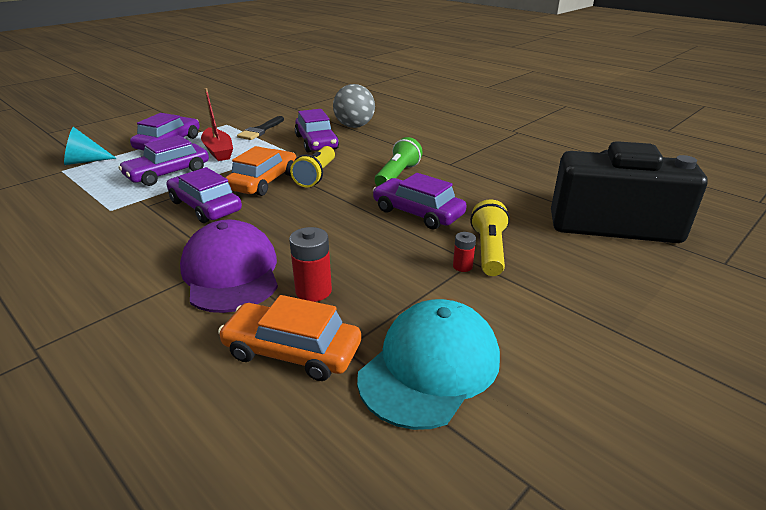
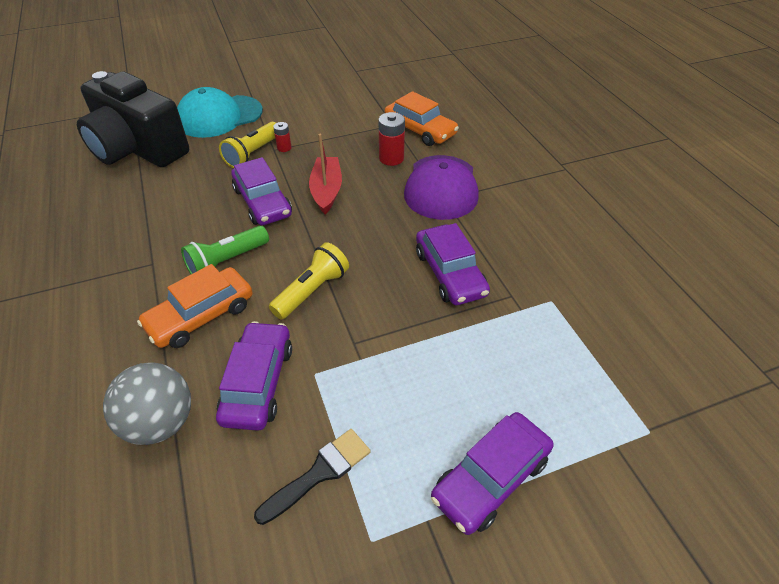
camera: 155 degrees left, 15 degrees up
(85, 161) = (623, 453): turquoise cone -> none
(168, 173) = (490, 363): purple car -> none
(218, 151) = (412, 409): red boat -> red boat (326, 191)
(263, 181) = (376, 299): orange car -> orange car (201, 316)
(430, 367) = (357, 107): turquoise cap -> turquoise cap (219, 116)

